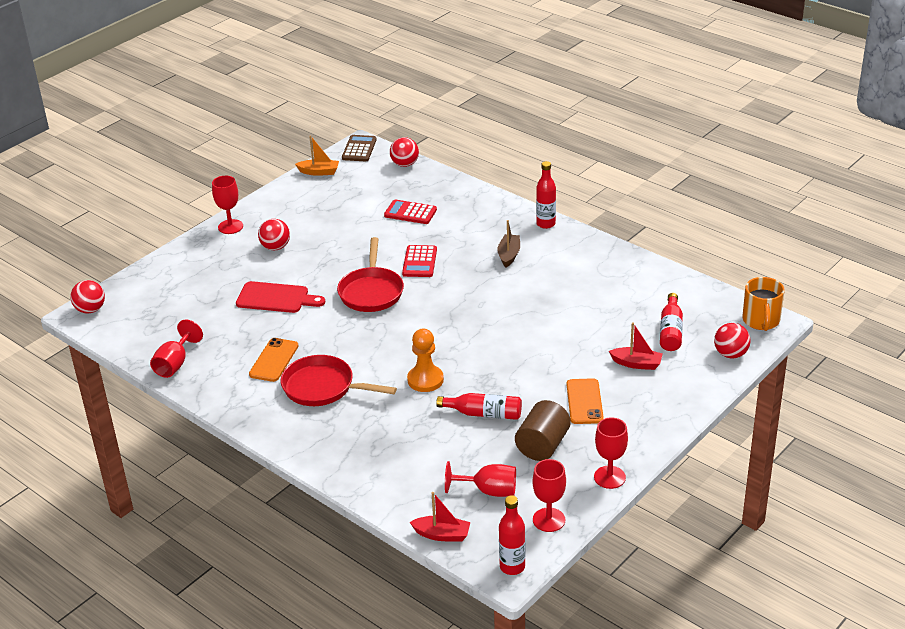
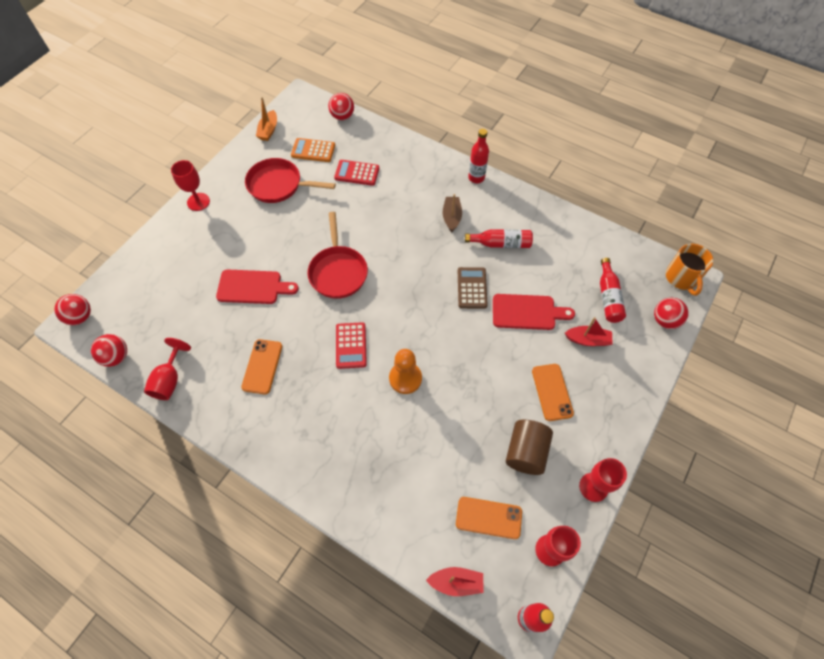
camera: 10 degrees left, 25 degrees up
(275, 247) = (243, 224): red ball -> red ball (116, 357)
(319, 172) = (268, 130): orange boat -> orange boat turned 105 degrees clockwise
(323, 387) = (313, 397): red pan -> red pan (278, 185)
(359, 149) = (299, 101): brown calculator -> brown calculator (472, 288)
(365, 191) = (313, 150): none -> orange calculator
(419, 262) = (375, 231): red calculator -> red calculator (351, 345)
(484, 414) = (466, 416): red bottle -> red bottle (501, 243)
(489, 491) = (488, 518): red goblet -> orange phone
(574, 337) = (527, 312): none -> red cutting board

